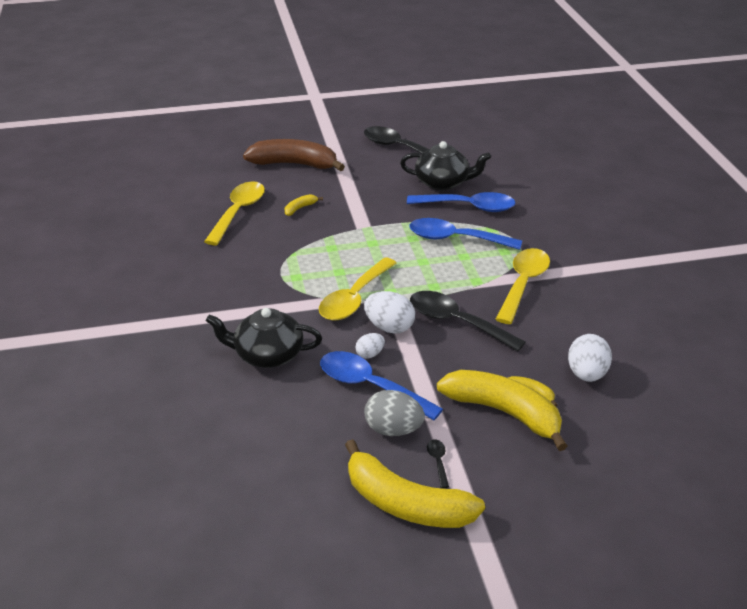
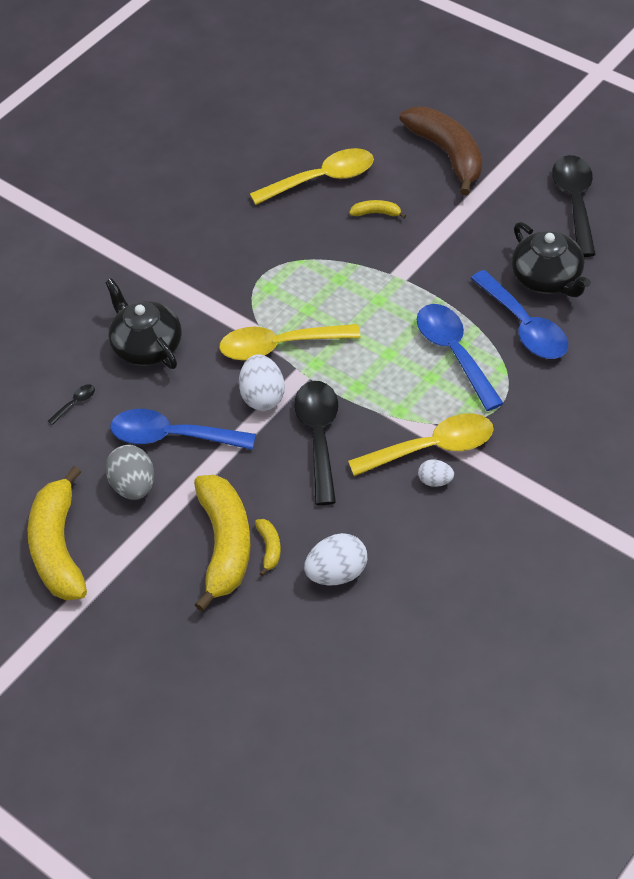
camera: 55 degrees right, 15 degrees up
(370, 354) = (213, 409): white egg -> white egg (435, 481)
(370, 386) = (172, 436): blue spoon -> blue spoon turned 75 degrees counterclockwise
(438, 461) = (123, 538): black spoon -> black spoon (75, 403)

